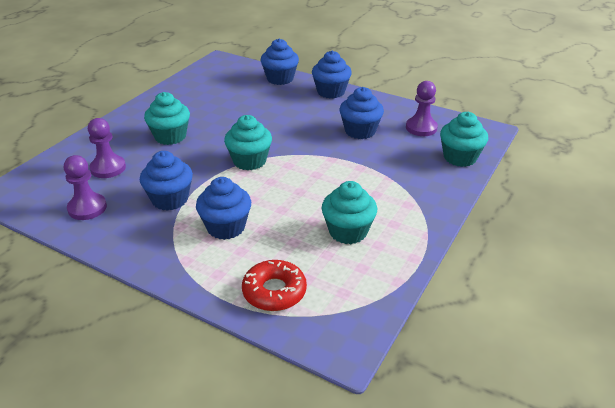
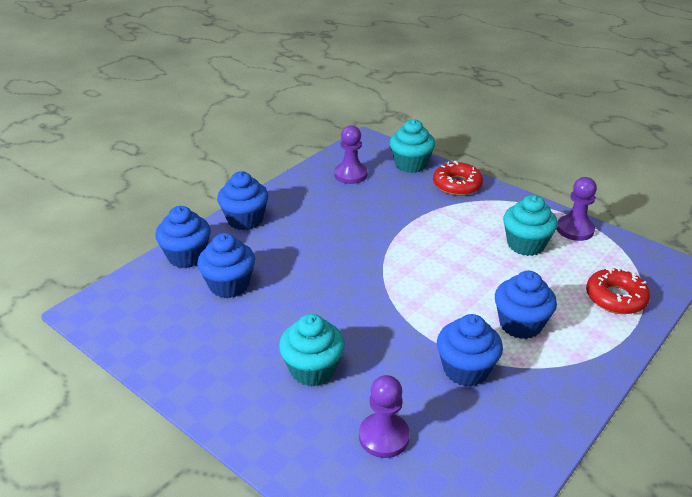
camera: 80 degrees left, 0 degrees up
(87, 208) = (480, 453): purple pawn -> purple pawn (575, 229)
(249, 161) = (391, 298): turquoise cupcake -> none
(360, 131) = (345, 212): blue cupcake -> blue cupcake (229, 285)
(437, 186) = (457, 185): none -> red donut

